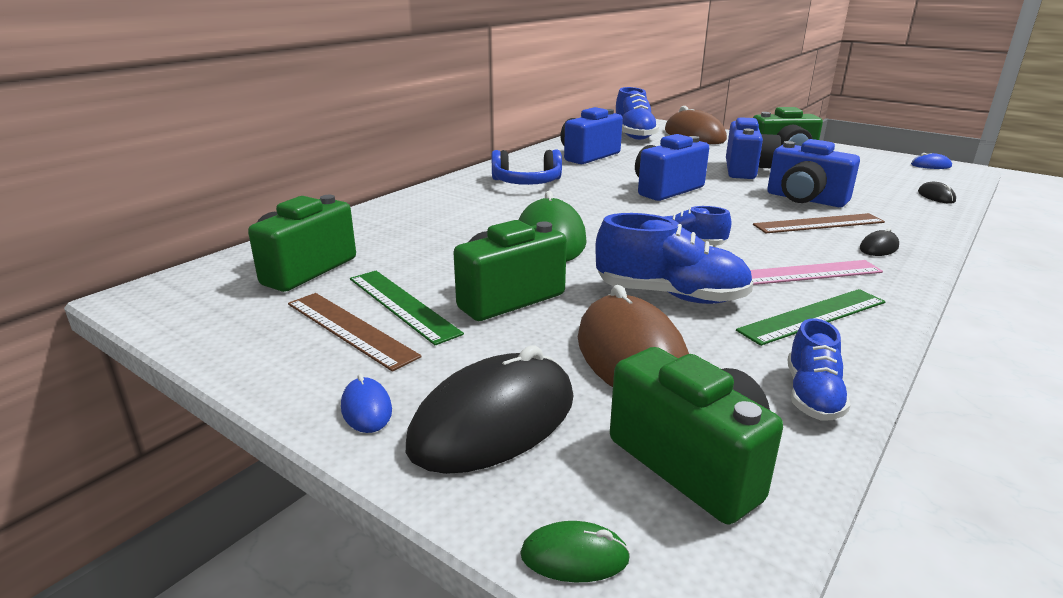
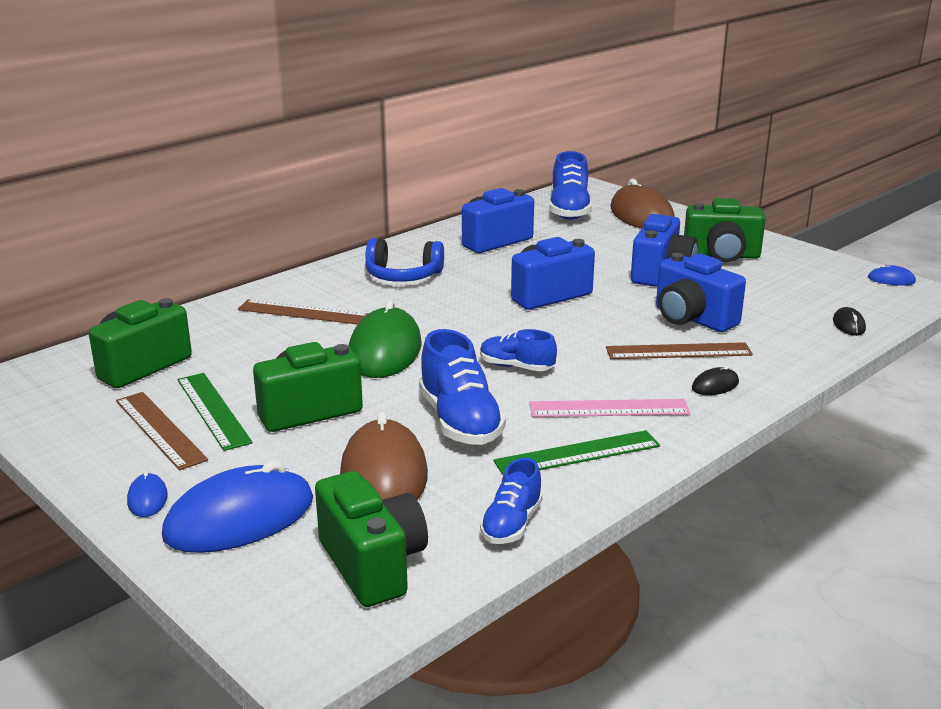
camera: 10 degrees right, 0 degrees up
(451, 214) = (303, 312): none -> brown ruler
(494, 421) = (240, 518): black mouse -> blue mouse
(574, 556) = (247, 614): green mouse -> none
(670, 295) = (460, 421): blue shoe -> blue shoe turned 45 degrees clockwise

